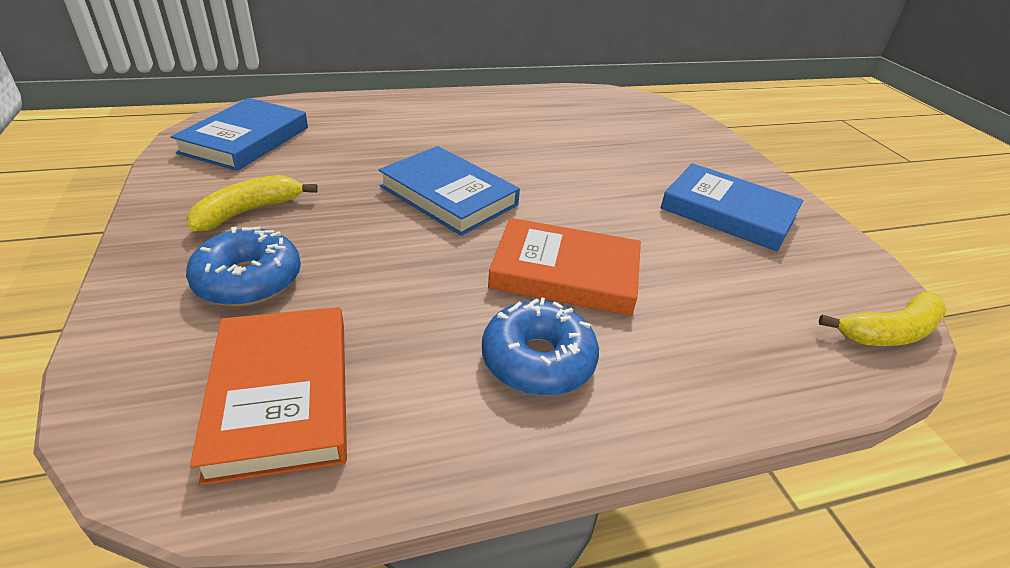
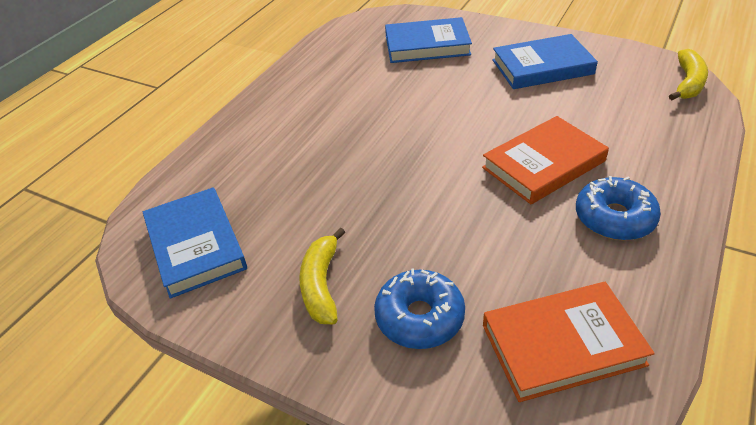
camera: 40 degrees left, 5 degrees up
(281, 395) = (562, 345): orange book -> orange book turned 45 degrees counterclockwise
(448, 196) = (406, 171): blue book -> blue book (427, 45)

